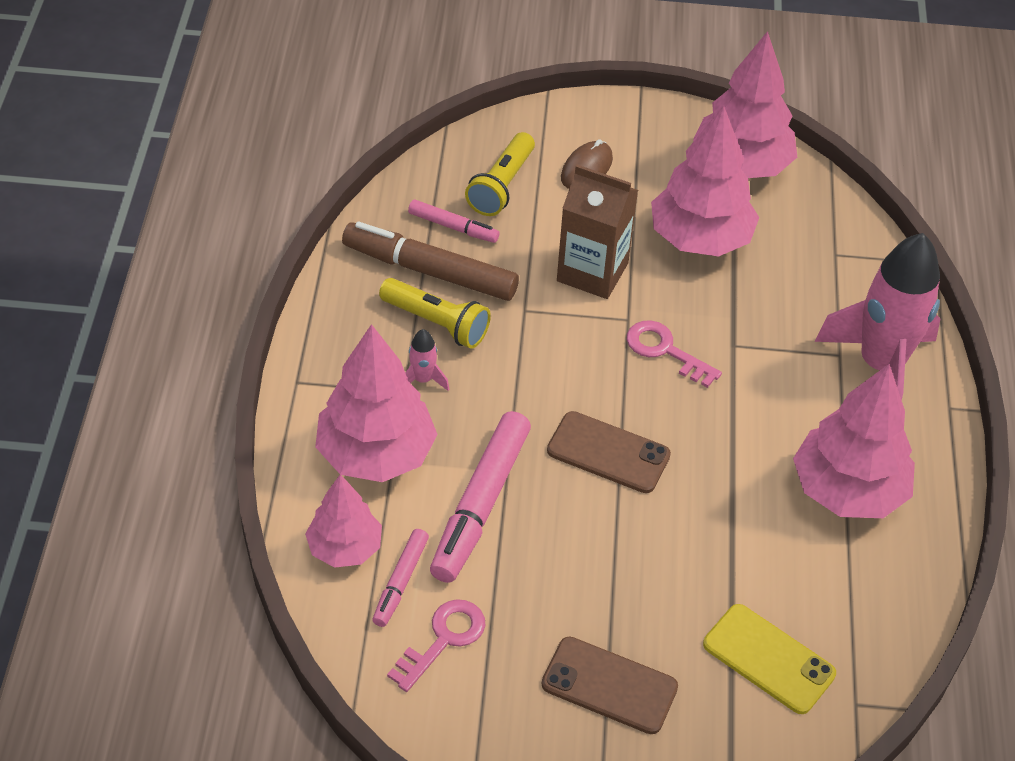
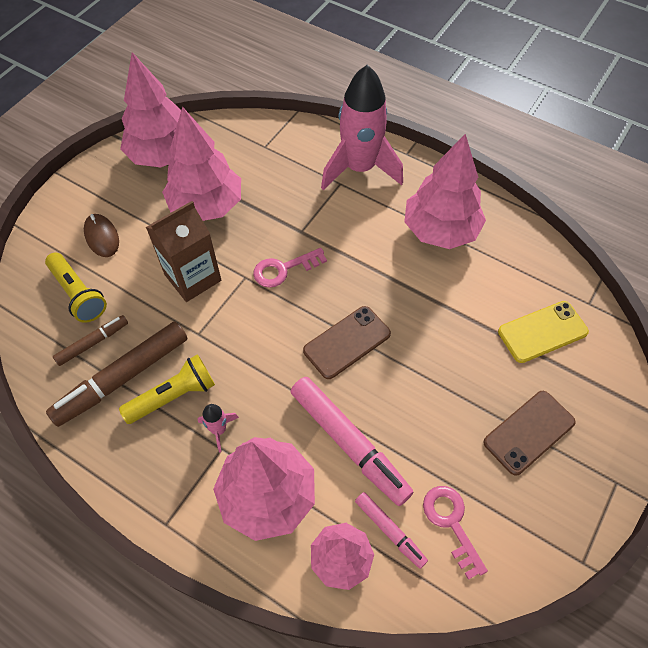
camera: 60 degrees left, 10 degrees up
(453, 227) = (93, 343): pink marker -> brown marker

